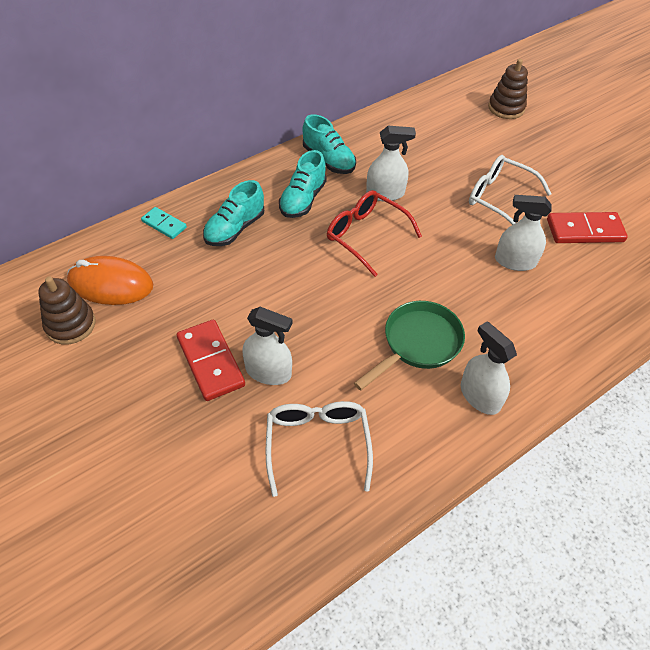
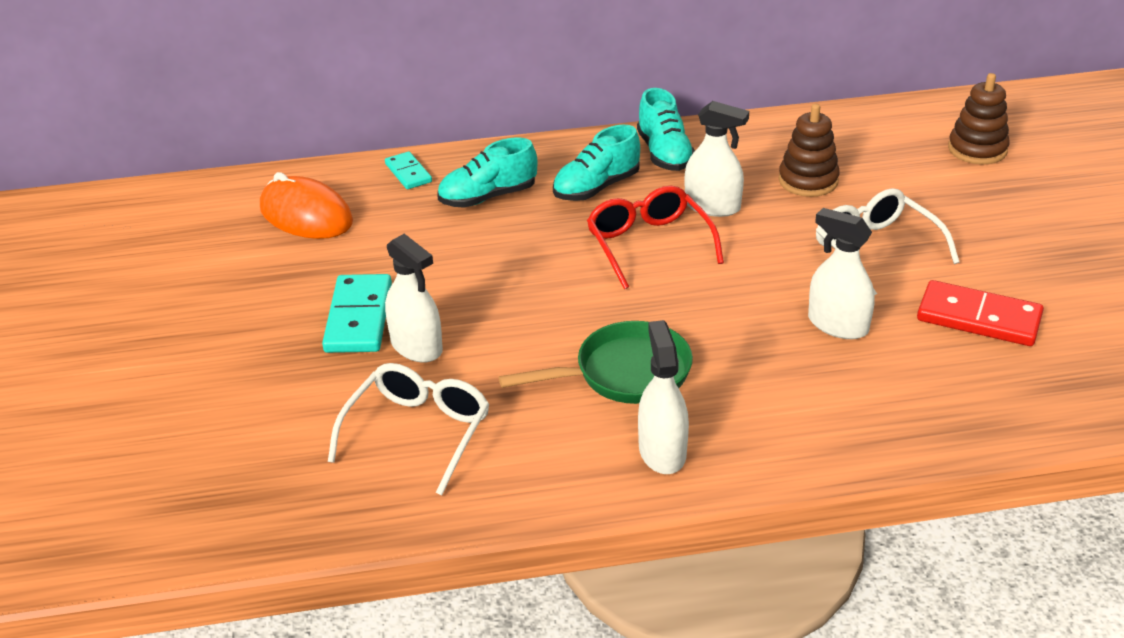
camera: 30 degrees right, 15 degrees down
(70, 325) = (236, 241): brown stacking toy -> brown stacking toy (808, 181)
(211, 361) = (359, 318): red domino -> turquoise domino

